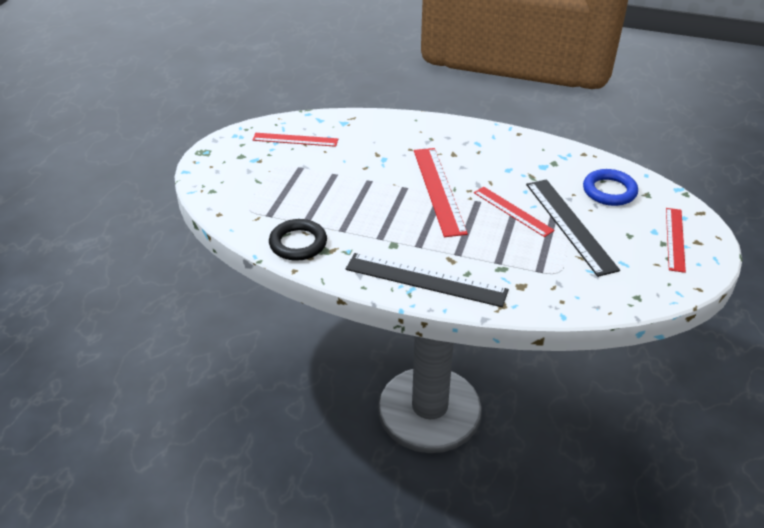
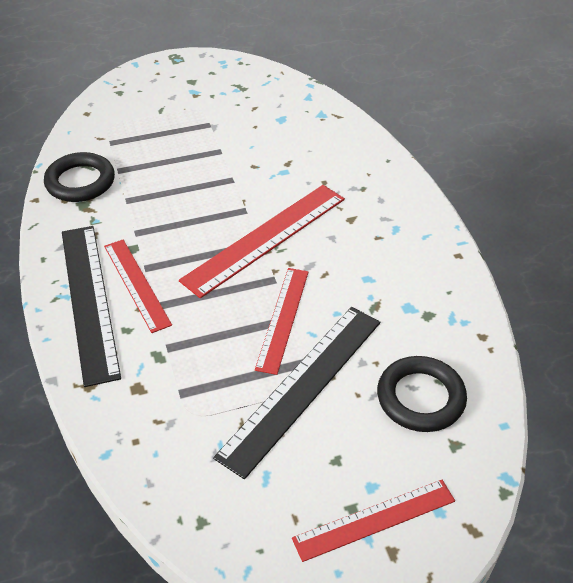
camera: 55 degrees right, 5 degrees up
(295, 139) = (254, 99): red ruler -> red ruler (136, 284)
(609, 191) = (420, 398): blue ring -> black ring

